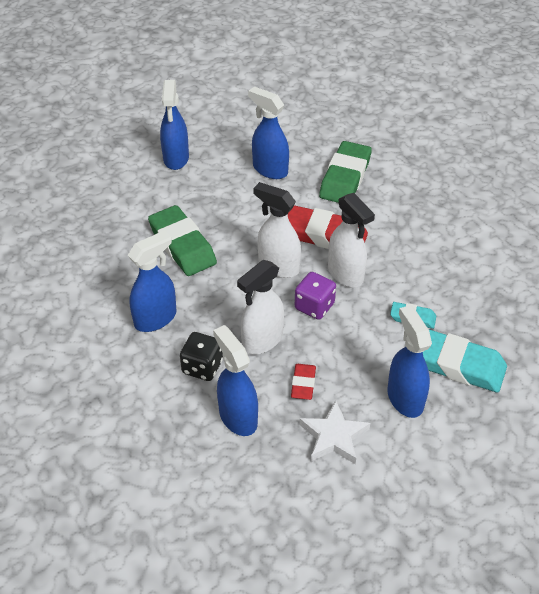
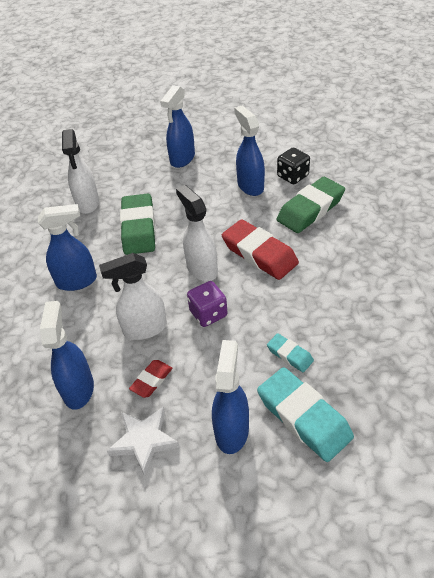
camera: 30 degrees right, 0 degrees up
(202, 367) = (82, 334): black dice -> black dice (292, 176)
(346, 274) = (255, 294): white spray bottle -> white spray bottle (88, 203)

